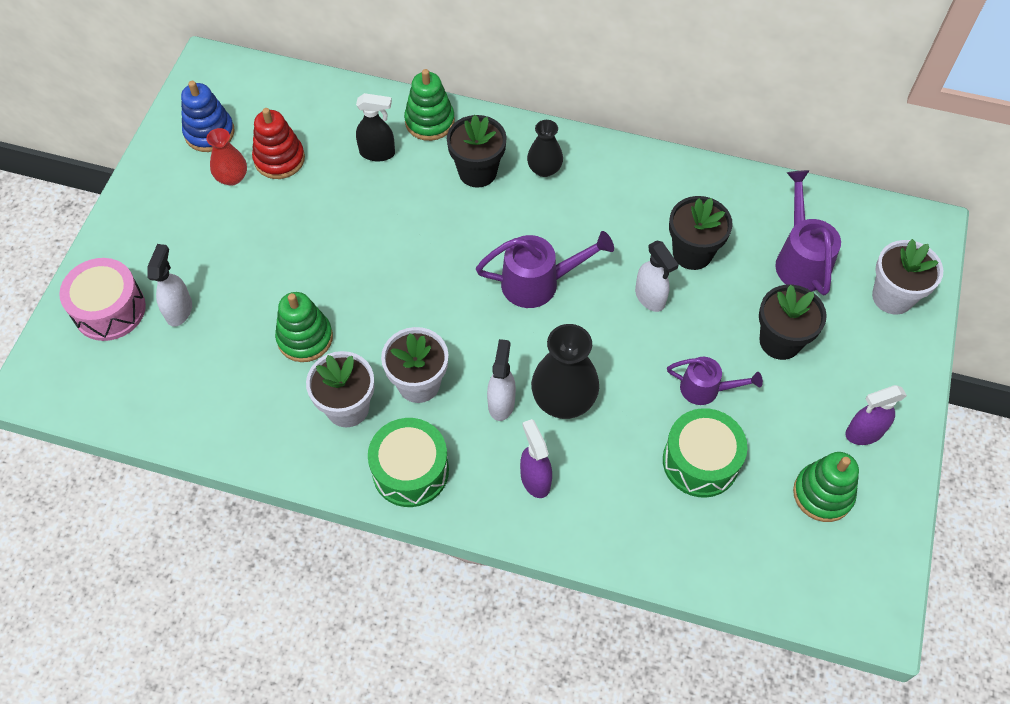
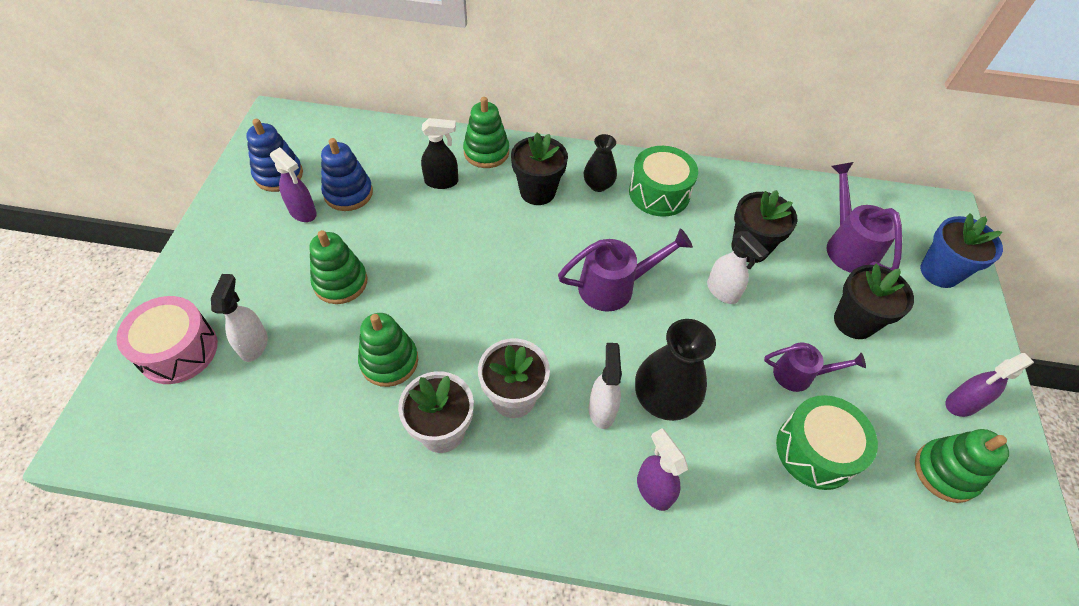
camera: 10 degrees left, 5 degrees down
(232, 177) = (303, 212): red vase -> purple spray bottle
(264, 255) = (340, 282): none -> green stacking toy
(279, 159) = (348, 193): red stacking toy -> blue stacking toy
(410, 471) = (519, 494): green drum -> green drum (659, 193)
(892, 297) = (939, 272): white flower pot -> blue flower pot

